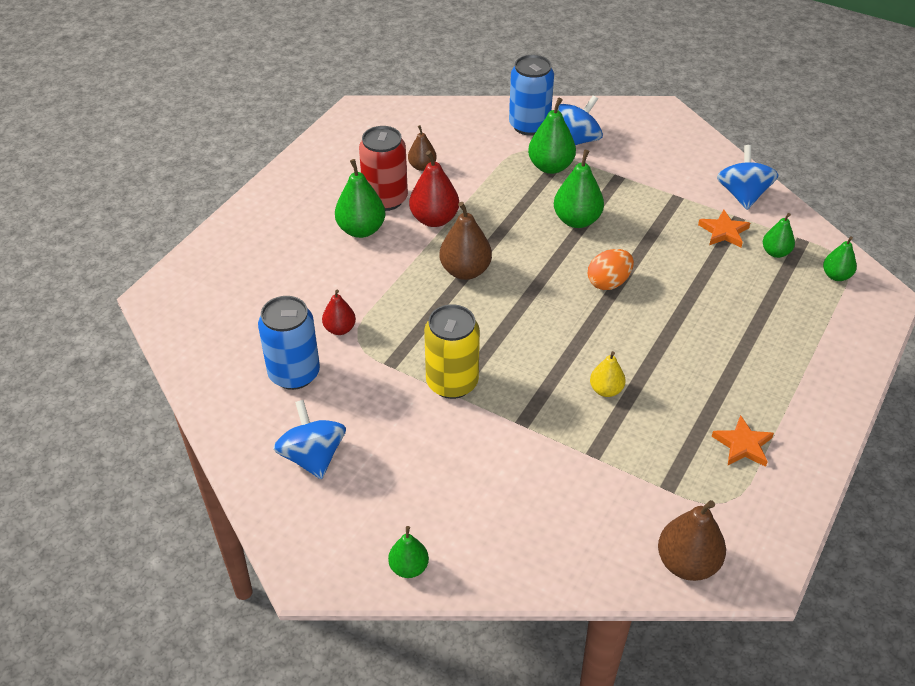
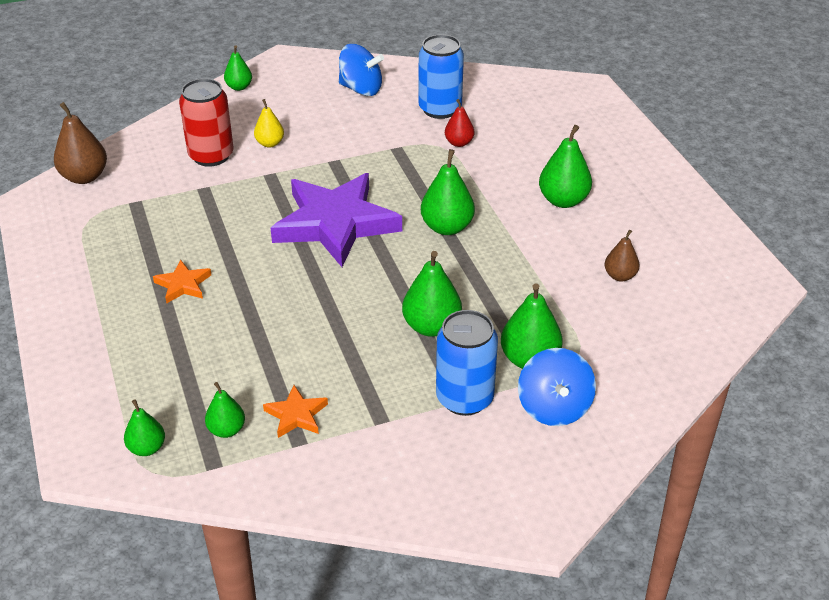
camera: 130 degrees right, 5 degrees down
(385, 199) = (592, 231): red can -> red can (211, 156)
(434, 219) = (532, 244): red pear -> none
(452, 382) = (344, 164): yellow can -> none
(465, 271) = (447, 227): brown pear -> green pear
(529, 125) = (618, 388): blue can -> blue can (464, 398)
(535, 334) = (335, 224): none -> purple star
(606, 390) = (240, 225): yellow pear -> yellow pear (270, 143)
(608, 282) = (334, 295): orange egg -> none
(742, 195) = (324, 474): blue spinning top -> none
(743, 445) = (107, 256): orange star -> orange star (183, 285)

